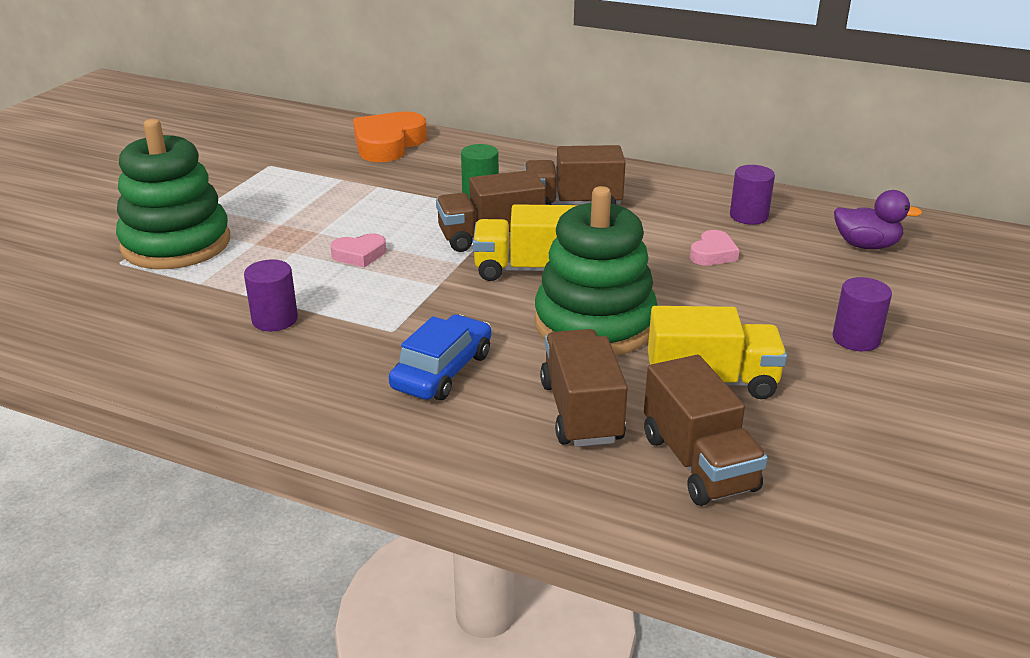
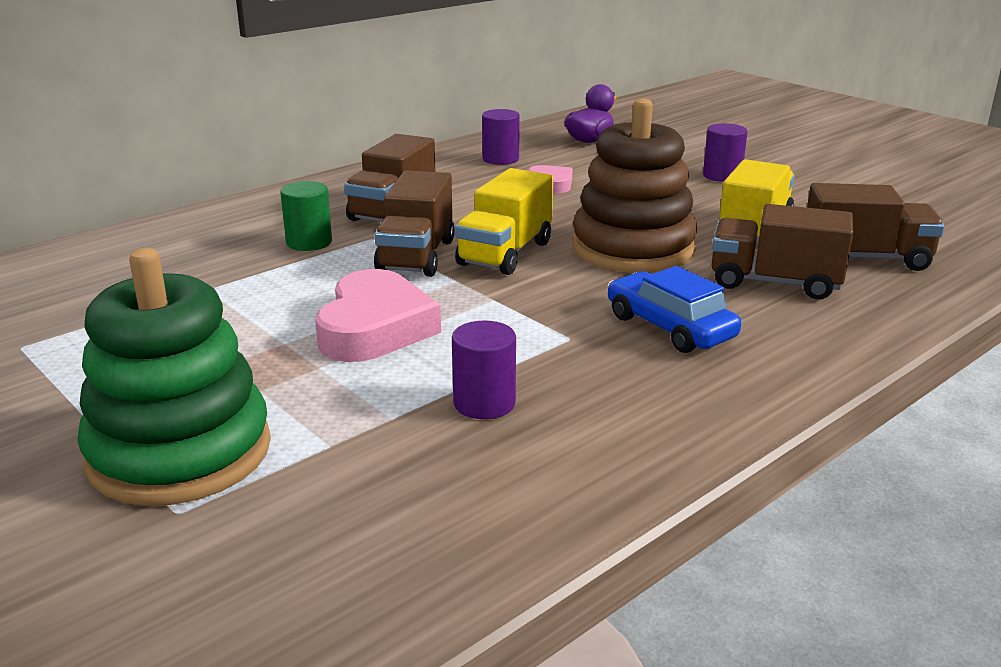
camera: 65 degrees left, 5 degrees down
(359, 255) = (375, 328): pink heart -> pink heart, size x1.92
(388, 144) = (94, 264): orange heart -> none
(594, 324) = (633, 248): green stacking toy -> brown stacking toy

